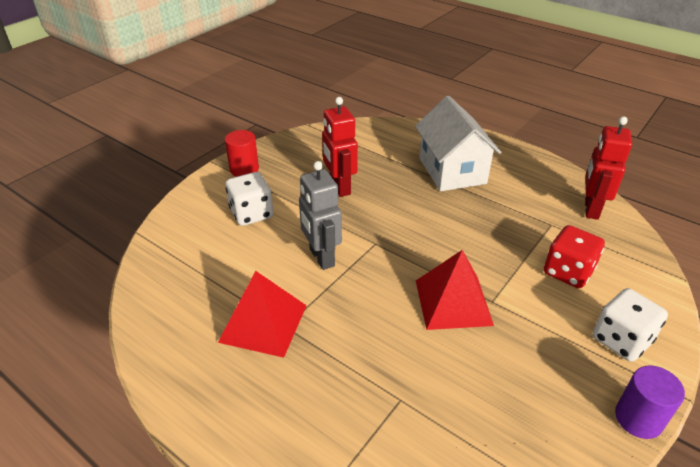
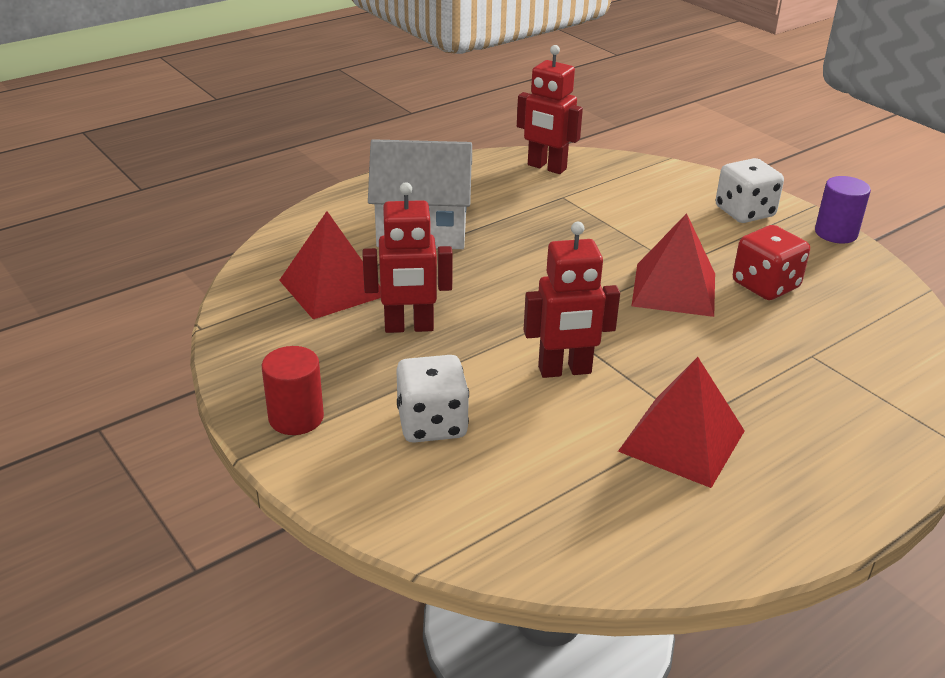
camera: 75 degrees left, 5 degrees down
(321, 257) = (565, 371): grey robot -> red robot
(366, 153) = (332, 287): none -> red pyramid
(568, 272) = (644, 210): red dice -> red dice (765, 285)

